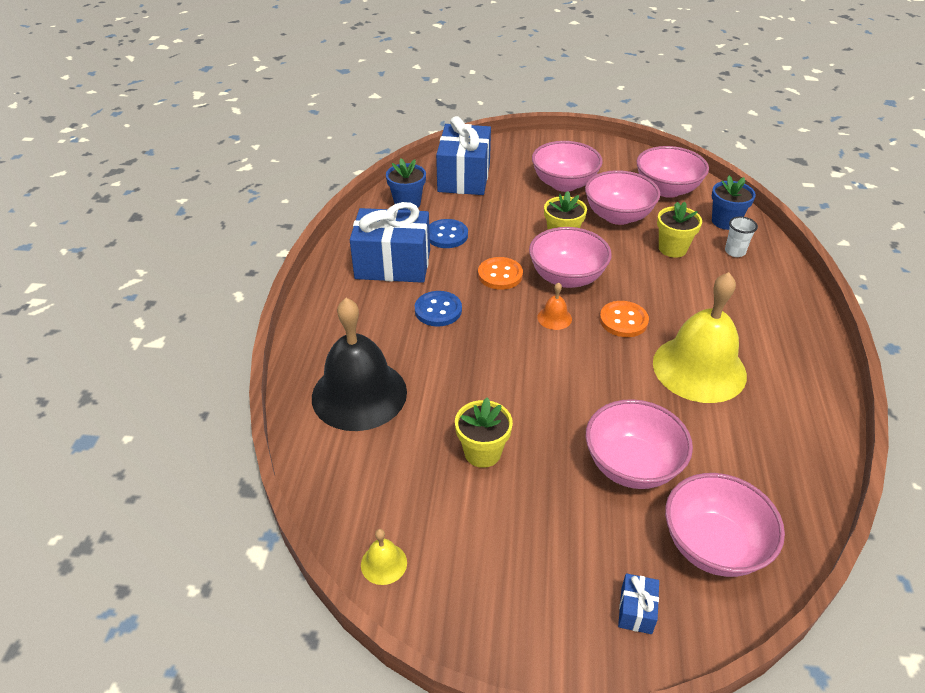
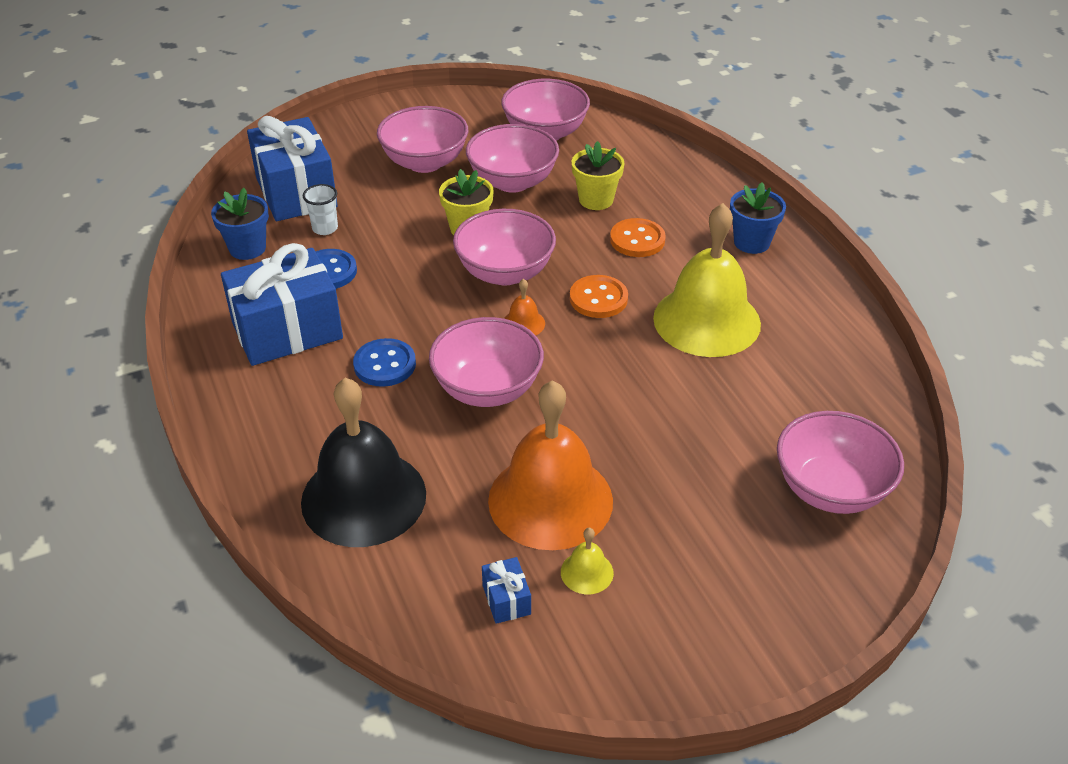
camera: 30 degrees left, 0 degrees up
(384, 563) = (530, 661): yellow bell -> yellow bell (587, 572)
(482, 452) = (550, 500): yellow flower pot -> orange bell
(500, 275) = (427, 297): orange button -> orange button (637, 240)
(632, 465) = (708, 446): pink bowl -> pink bowl (487, 389)
(636, 610) = (804, 582): blue gift -> blue gift (506, 600)
(725, 221) = (630, 151): blue flower pot -> blue flower pot (751, 242)
(735, 252) = (661, 181): white cup -> white cup (325, 228)

